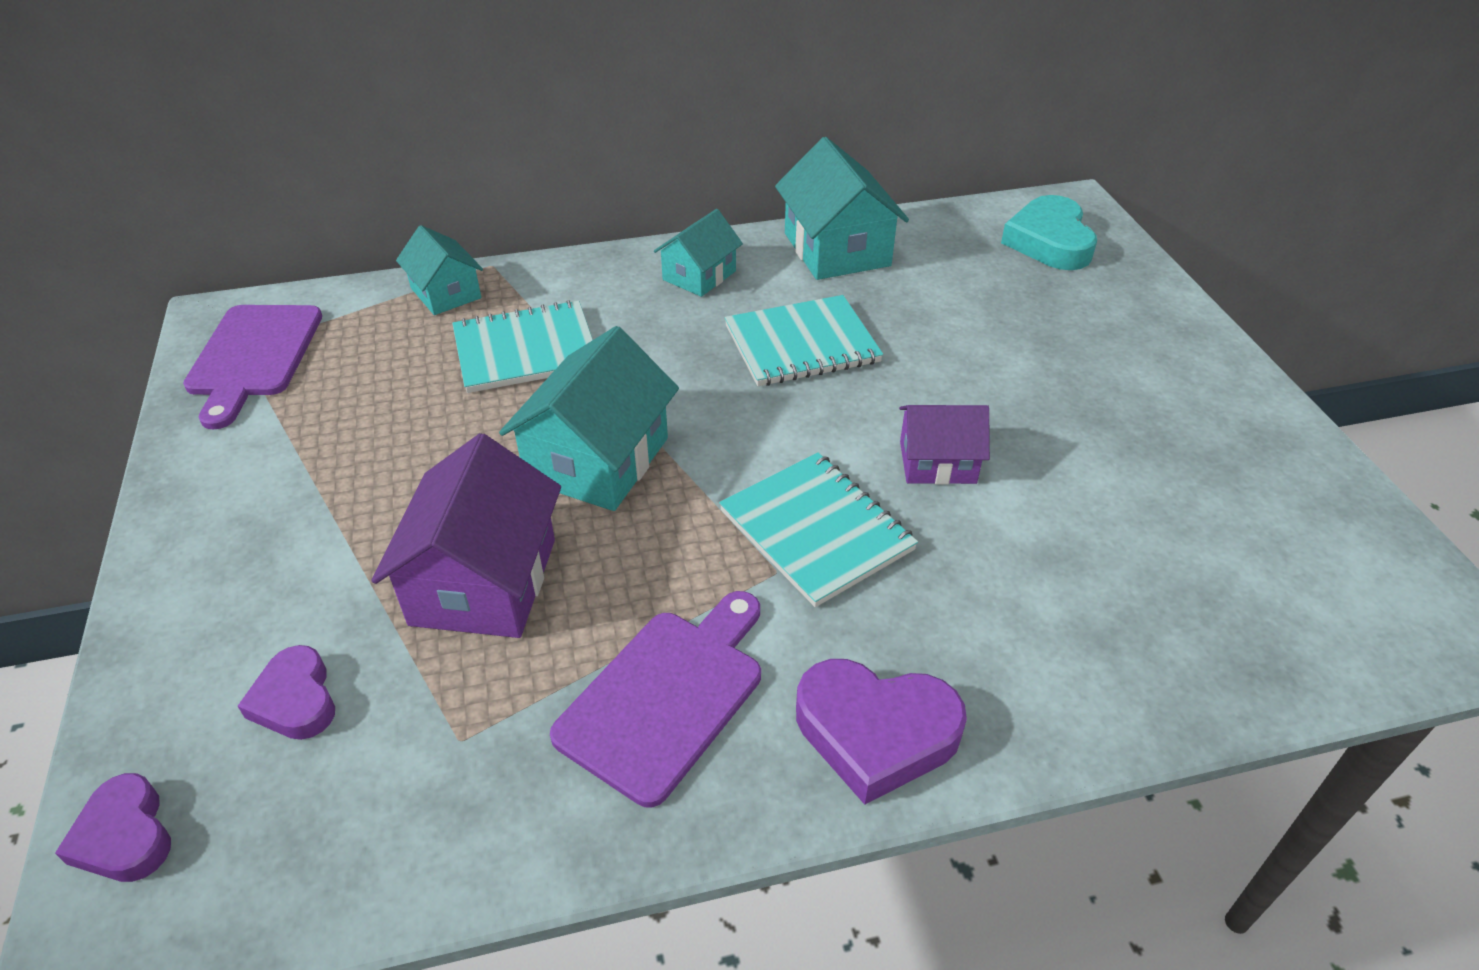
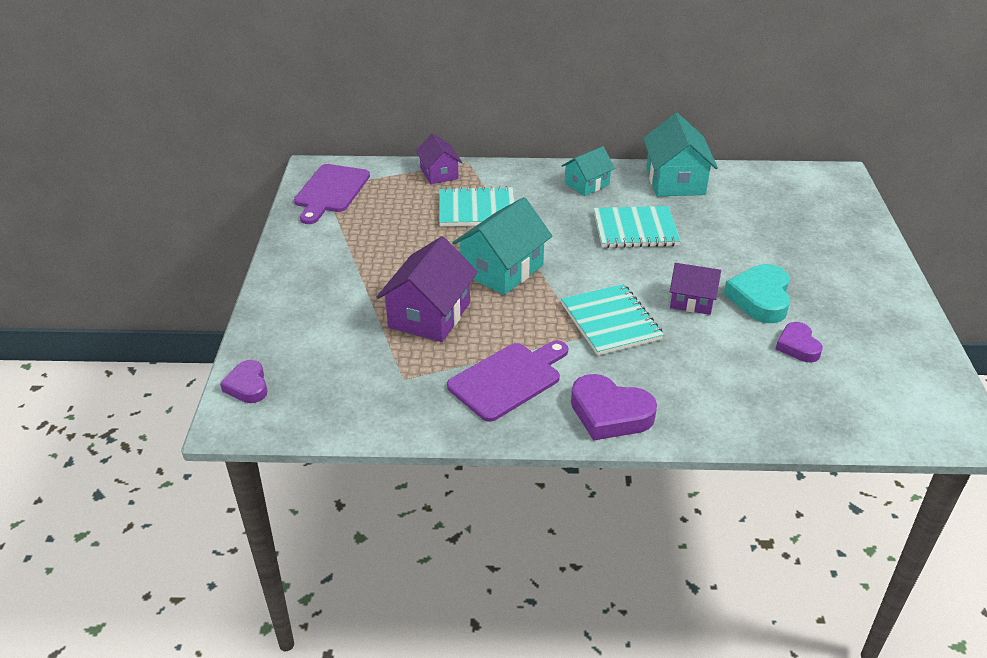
camera: 15 degrees right, 5 degrees down
(295, 700) = (329, 348): purple heart -> purple heart (798, 346)
(446, 293) = (439, 173): turquoise house -> purple house
(1049, 241) = (813, 195): turquoise heart -> turquoise heart (760, 298)

